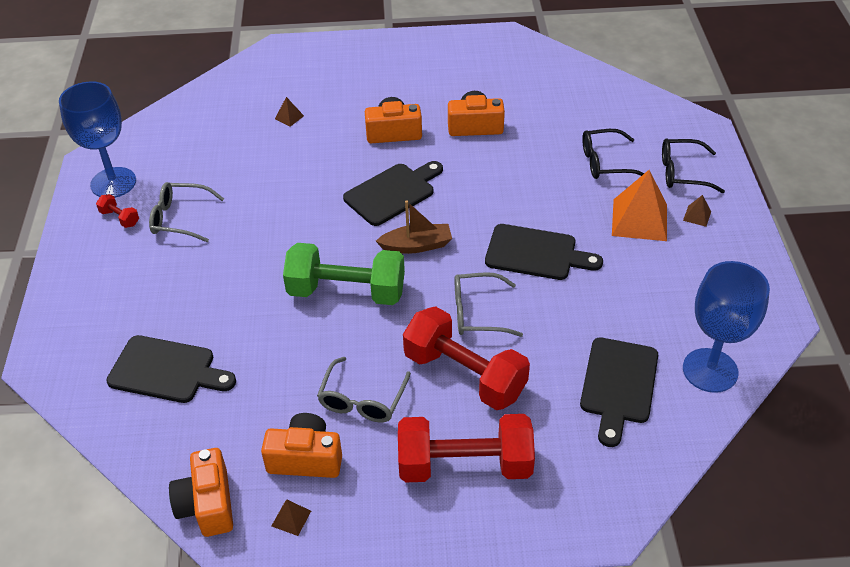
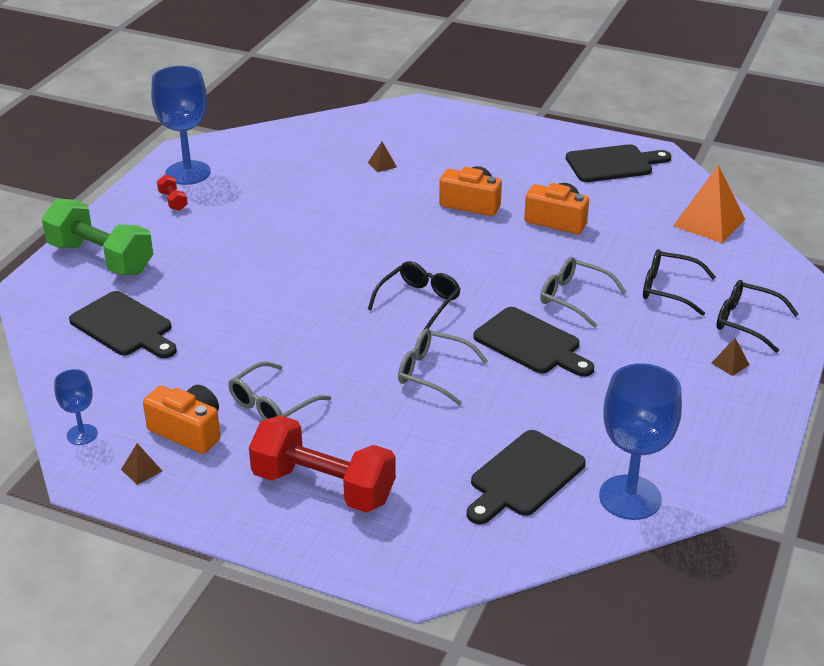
camera: 25 degrees right, 10 degrees down
(180, 218) = (223, 216): grey glasses -> grey glasses (574, 298)
(207, 504) = (82, 434): orange camera -> blue goblet
(346, 292) = (325, 317): green dumbbell -> green dumbbell (101, 258)
(392, 193) = (431, 252): black cutting board -> black cutting board (613, 164)
(416, 246) = (419, 301): brown boat -> black glasses
(464, 375) = (380, 417): red dumbbell -> none
(639, 219) = (664, 348): orange pyramid -> orange pyramid (709, 222)

